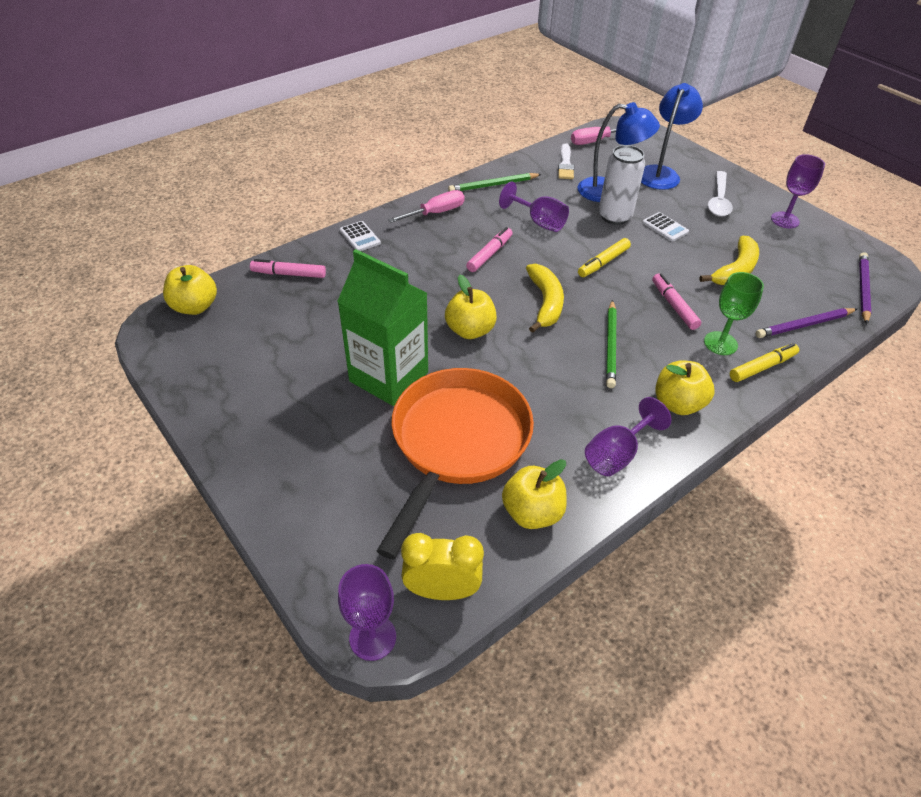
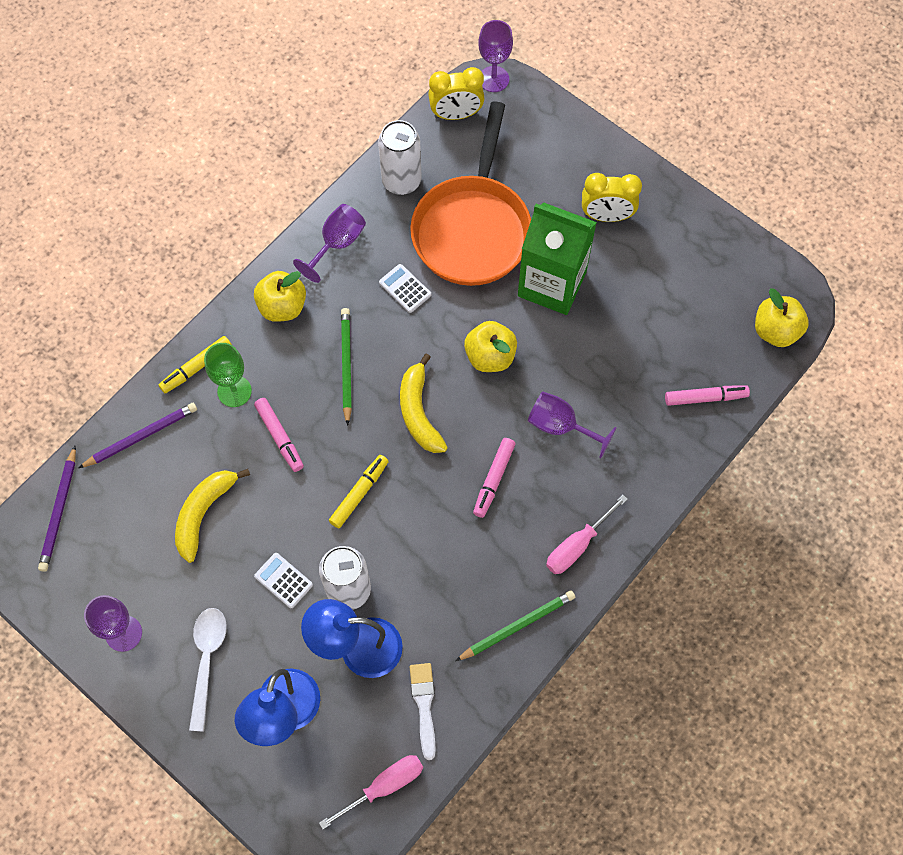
camera: 170 degrees right, 20 degrees up
(301, 429) = (606, 216): none -> yellow clock
(360, 237) = (653, 477): white calculator -> white calculator (405, 288)
(532, 512) = (401, 181): yellow apple -> white can
(539, 222) = (444, 555): purple goblet -> purple goblet (560, 426)

